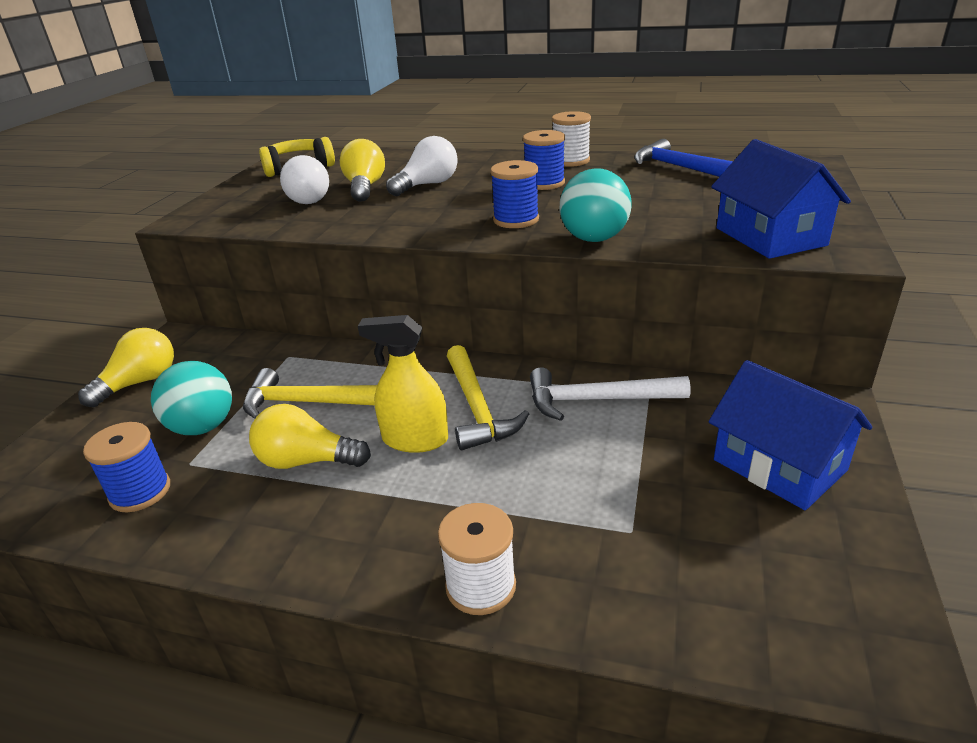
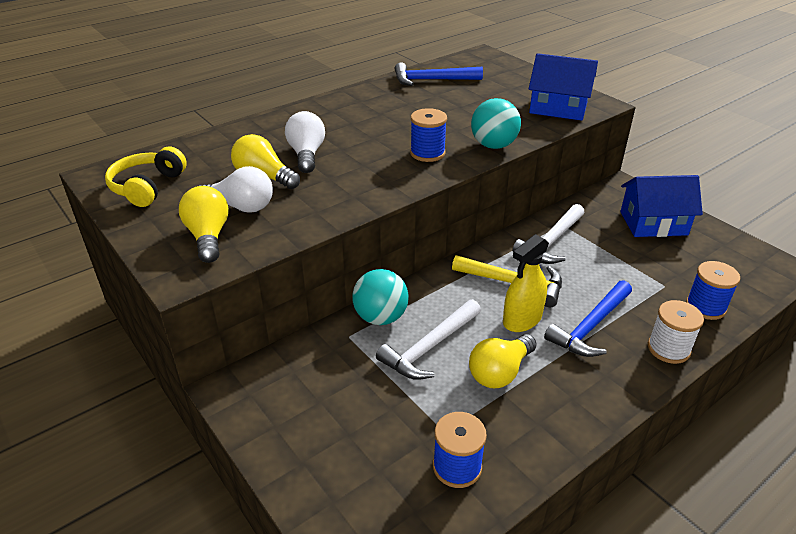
camera: 55 degrees left, 5 degrees up
(140, 382) = (284, 431): yellow light bulb -> yellow light bulb (208, 236)
(203, 427) = (402, 410): turquoise ball -> turquoise ball (381, 317)
(310, 402) = (429, 347): yellow hammer -> white hammer
(456, 495) = (590, 326): none -> blue hammer
(544, 183) = (381, 121): blue spool -> blue spool (705, 307)
(570, 161) = (356, 98): white spool -> none

